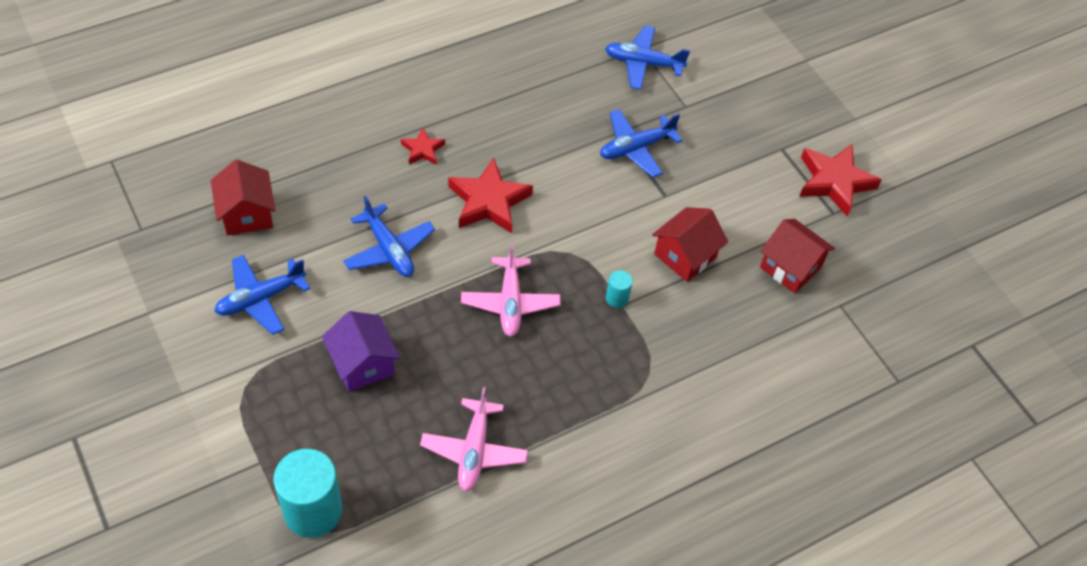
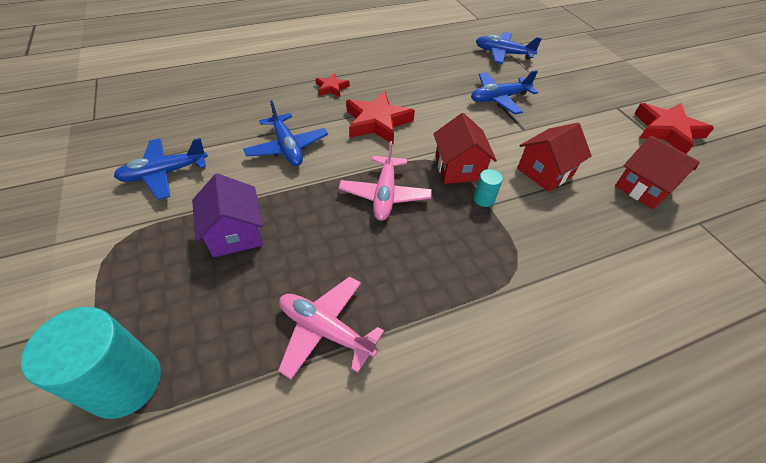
camera: 10 degrees right, 5 degrees down
(247, 214) = (181, 116): red house -> red house (458, 168)
(474, 450) = (325, 330): pink plane -> pink plane turned 105 degrees clockwise

